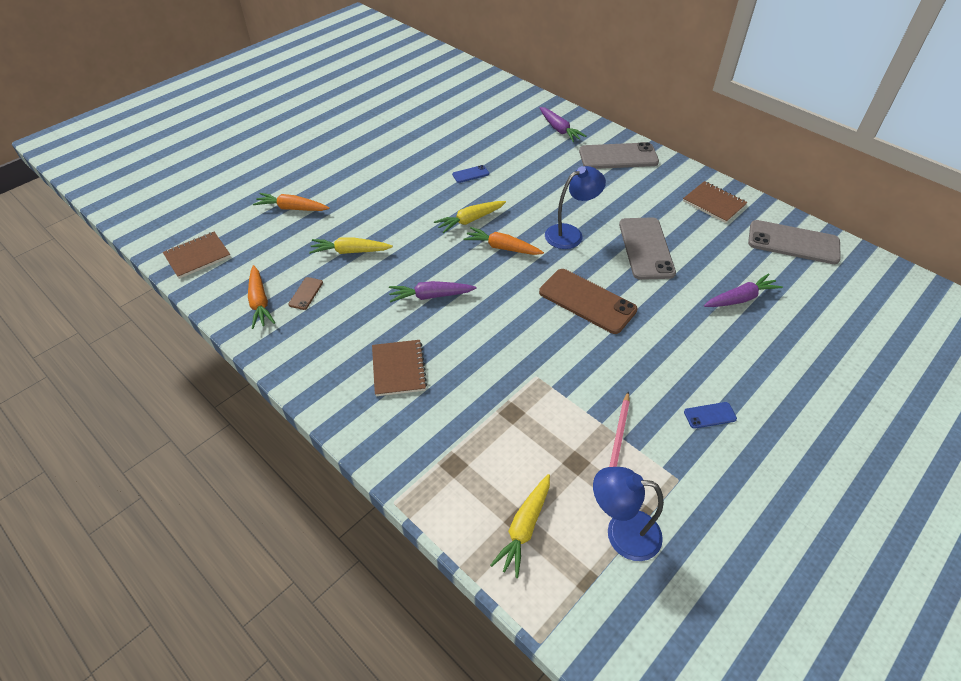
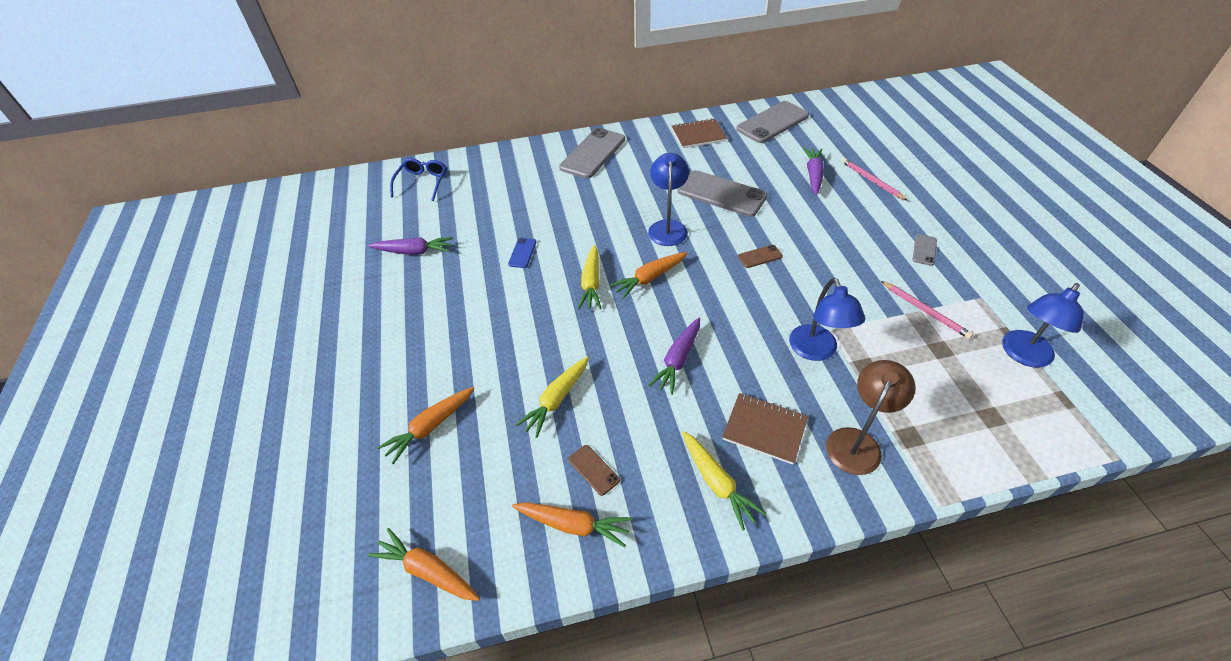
camera: 55 degrees left, 0 degrees up
(197, 256) = (428, 571): brown notebook -> orange carrot
(424, 430) = (857, 442): none -> brown lamp
(497, 97) = (422, 182): none -> blue glasses
(504, 374) = (816, 351): none -> blue lamp
(524, 528) = (999, 416): yellow carrot -> yellow carrot (717, 483)
(559, 129) = (518, 168): purple carrot -> purple carrot (414, 251)
(587, 301) = (760, 256): brown phone -> brown phone, size x0.45
(710, 415) = (924, 250): blue phone -> grey phone
(780, 344) = (871, 181): none -> pink pencil

